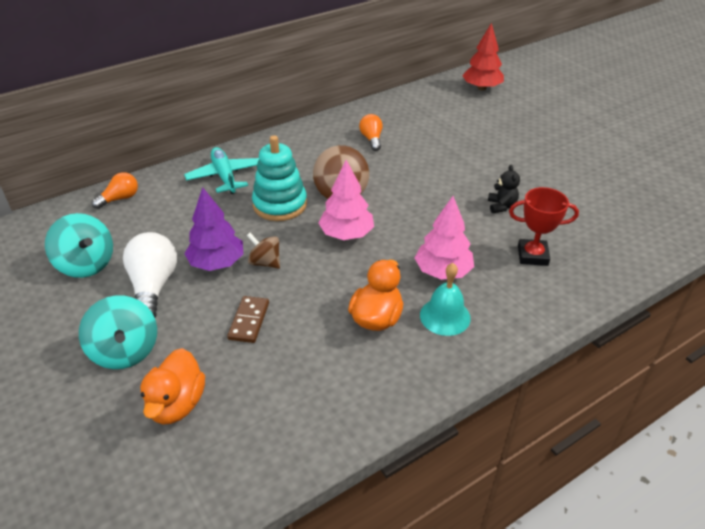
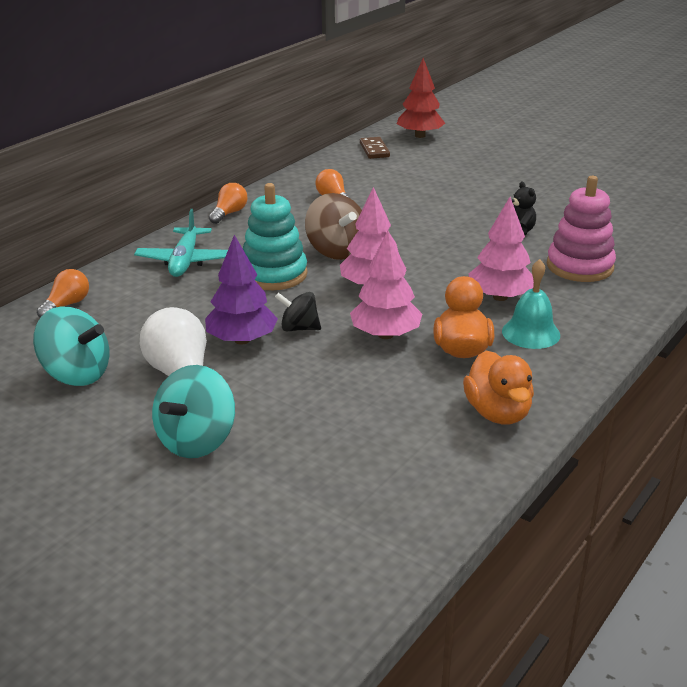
camera: 20 degrees left, 10 degrees down
(125, 351) = (197, 441): turquoise spinning top -> turquoise spinning top turned 75 degrees clockwise
(177, 404) = (299, 471): orange duck -> orange duck (498, 413)
(225, 176) = (185, 261): turquoise plane -> turquoise plane turned 135 degrees counterclockwise
(249, 321) = (323, 382): brown domino -> brown domino (374, 150)
(265, 262) = (299, 328): brown spinning top -> black spinning top
(285, 137) = (229, 213): none -> orange light bulb
(326, 286) = (385, 335): none -> pink tree
(532, 255) = (579, 266): red trophy -> pink stacking toy

